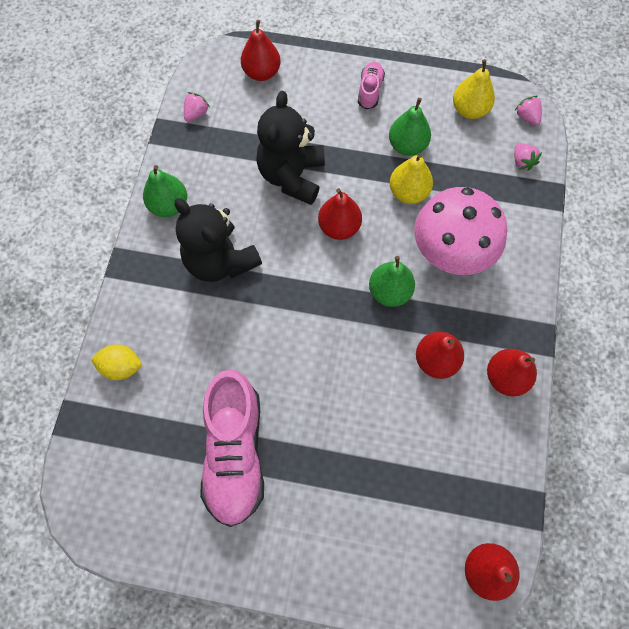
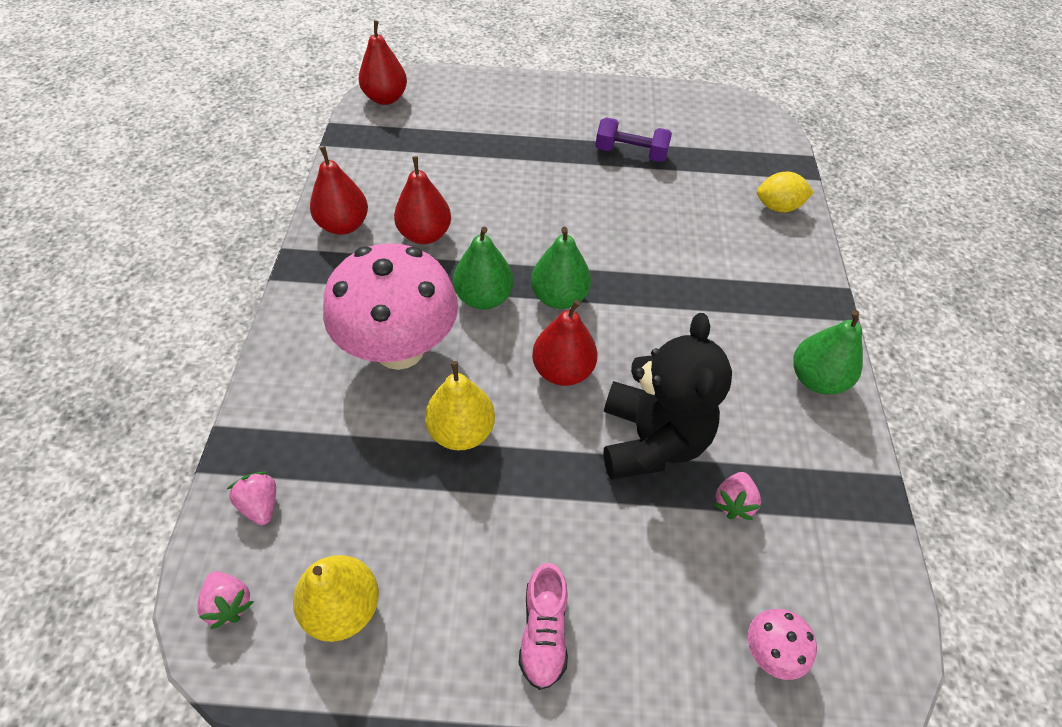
camera: 170 degrees right, 15 degrees down
(196, 114) = (851, 539): pink strawberry -> pink strawberry (733, 502)
(220, 261) = (713, 315): black teddy bear -> none
(235, 452) = (630, 153): pink shoe -> purple dumbbell
(261, 73) = (769, 651): red pear -> pink mushroom
(407, 146) = (465, 514): green pear -> green pear (559, 297)

